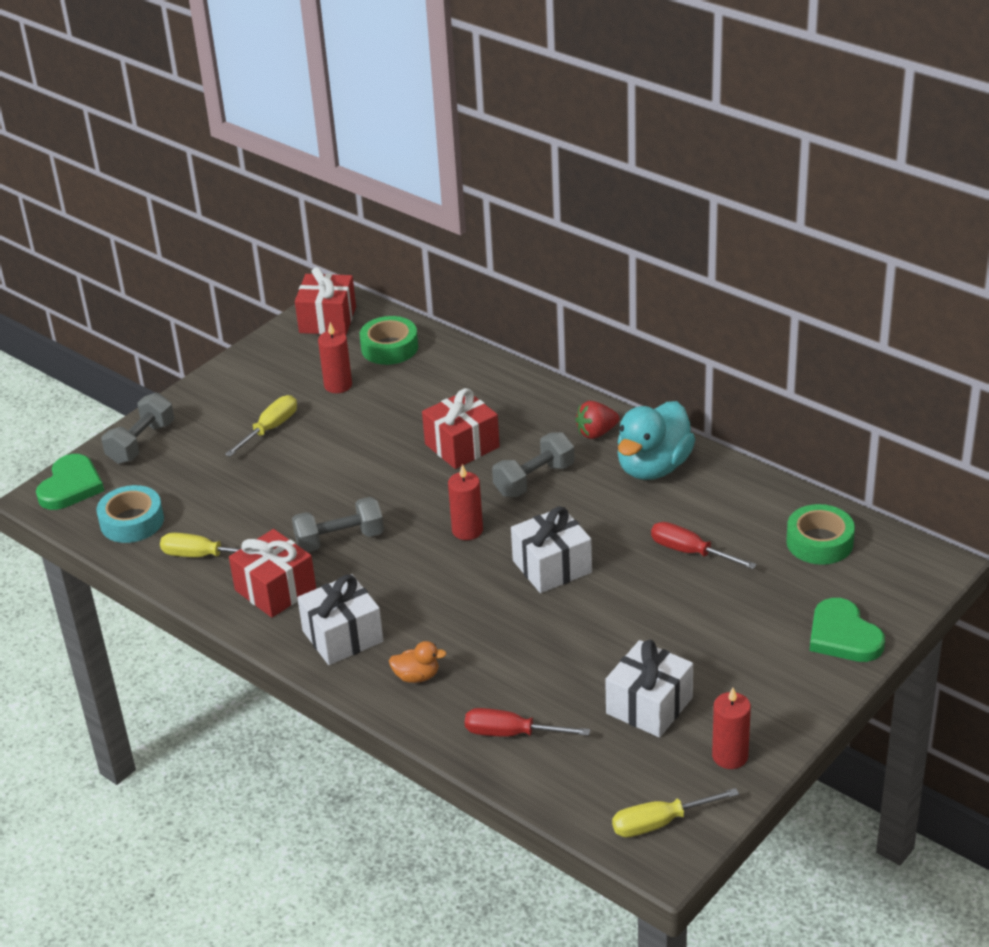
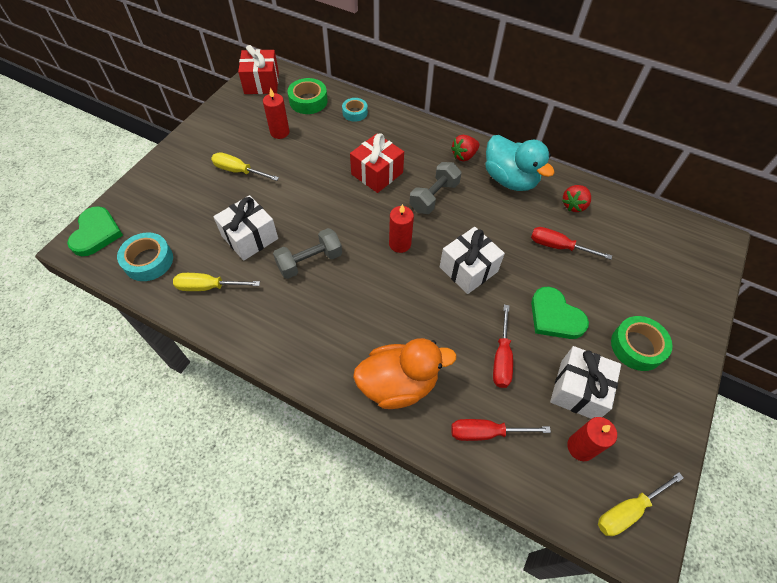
camera: 15 degrees left, 20 degrees up
(141, 443) = (146, 190): grey dumbbell -> none
(270, 429) = (239, 171): yellow screwdriver -> yellow screwdriver turned 90 degrees counterclockwise
(275, 590) = (271, 313): red gift -> none
(343, 636) = (332, 352): white gift -> white gift (250, 237)
(417, 676) = (398, 384): orange duck -> orange duck, size x2.17
(453, 367) = (355, 113): none -> turquoise tape
(560, 664) = (501, 358): none -> red screwdriver
(653, 467) = (510, 179): turquoise duck -> turquoise duck turned 60 degrees counterclockwise
(730, 756) = (653, 432): red candle -> red candle (580, 447)
(735, 505) = (574, 205): none -> red strawberry
(819, 542) = (639, 230): green tape -> green tape (637, 346)
(843, 635) = (686, 307): green heart -> green heart (555, 316)

